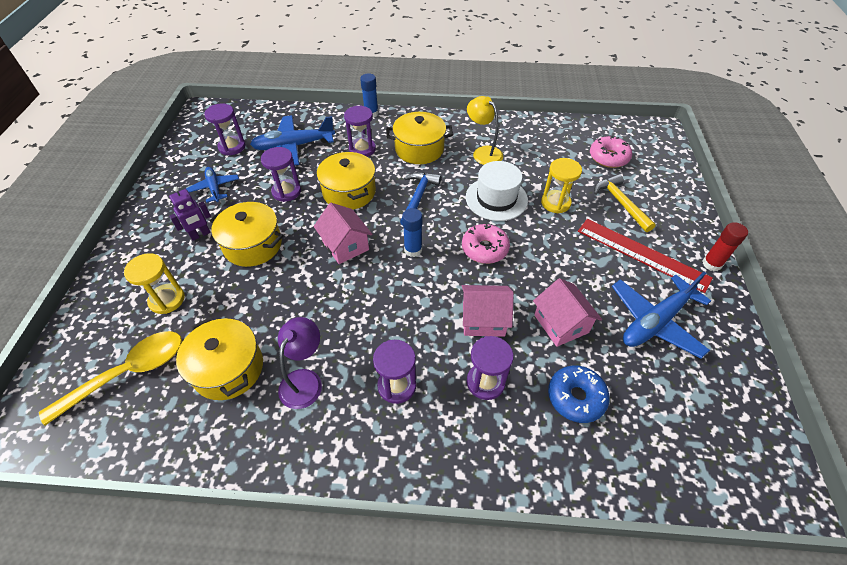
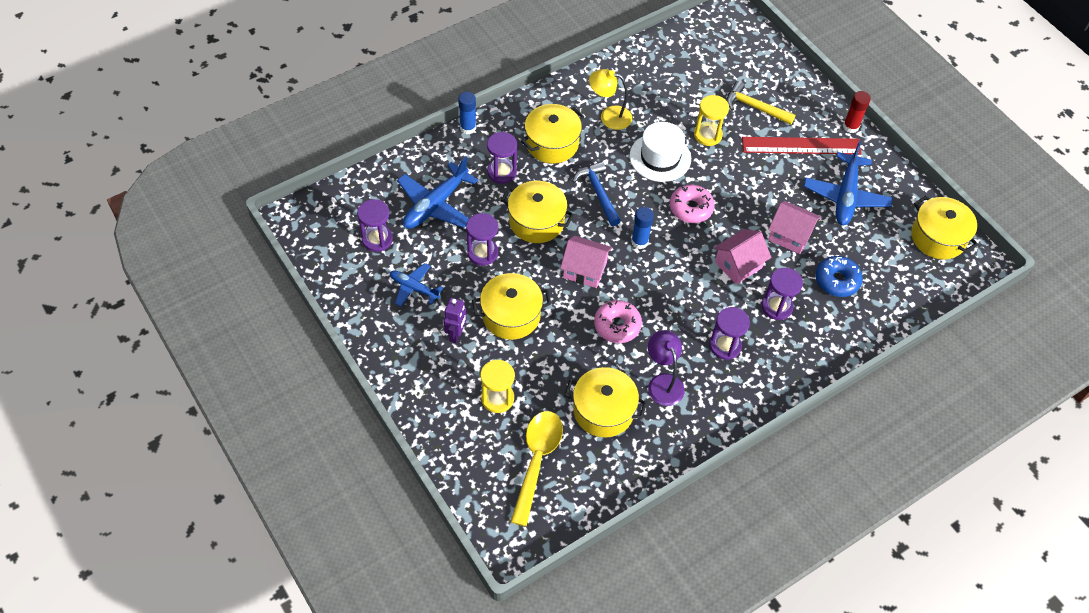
camera: 40 degrees left, 5 degrees up
(608, 157) = (712, 65): pink donut -> pink donut (617, 325)
(742, 426) = (938, 237): none -> yellow pot

